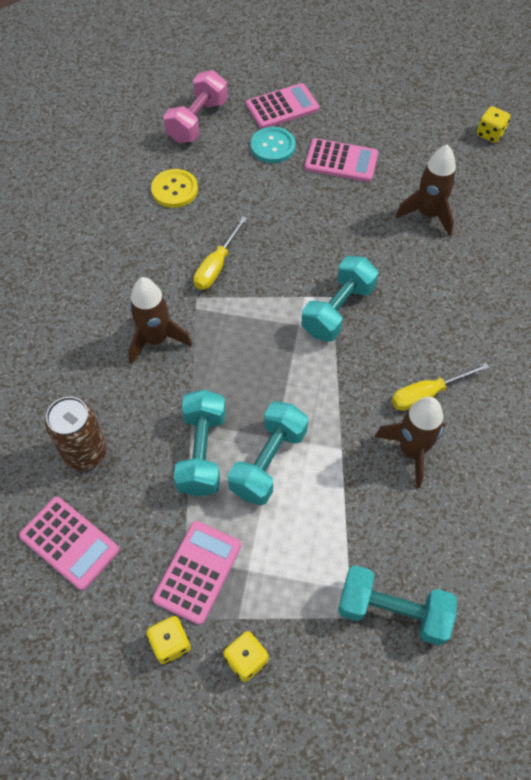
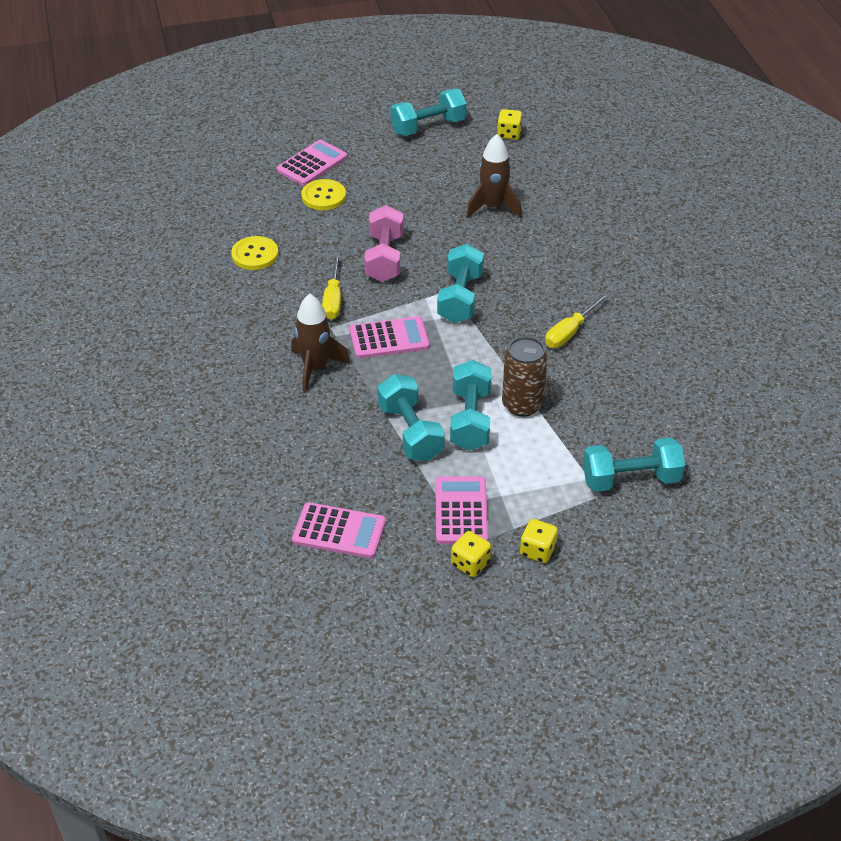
camera: 25 degrees left, 15 degrees down
(85, 452) = (308, 467): brown can -> brown can (522, 404)
(197, 121) = (240, 196): pink dumbbell -> pink dumbbell (385, 258)
(272, 146) = (323, 196): turquoise button -> yellow button
(341, 161) = (393, 190): pink calculator -> pink calculator (389, 338)
(411, 451) = (581, 373): brown rocket -> none
(414, 101) = (428, 127): none -> turquoise dumbbell

